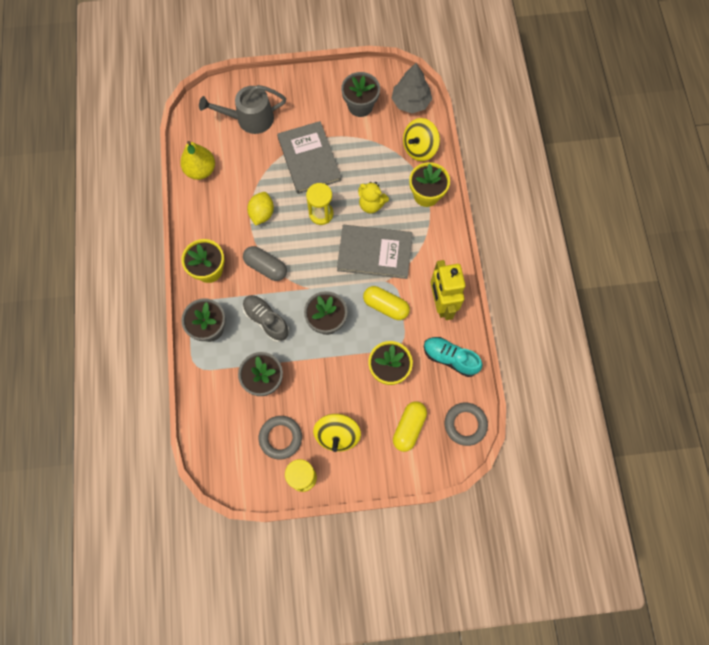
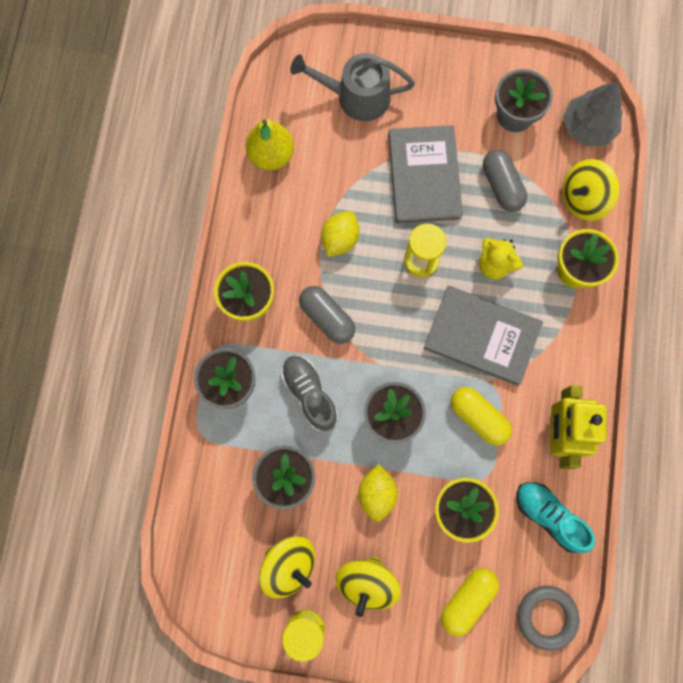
camera: 15 degrees right, 5 degrees up
(280, 437) = (289, 565): grey ring -> yellow spinning top
(329, 374) = (377, 493): none -> yellow lemon
(363, 153) = (501, 186): none -> grey capsule

